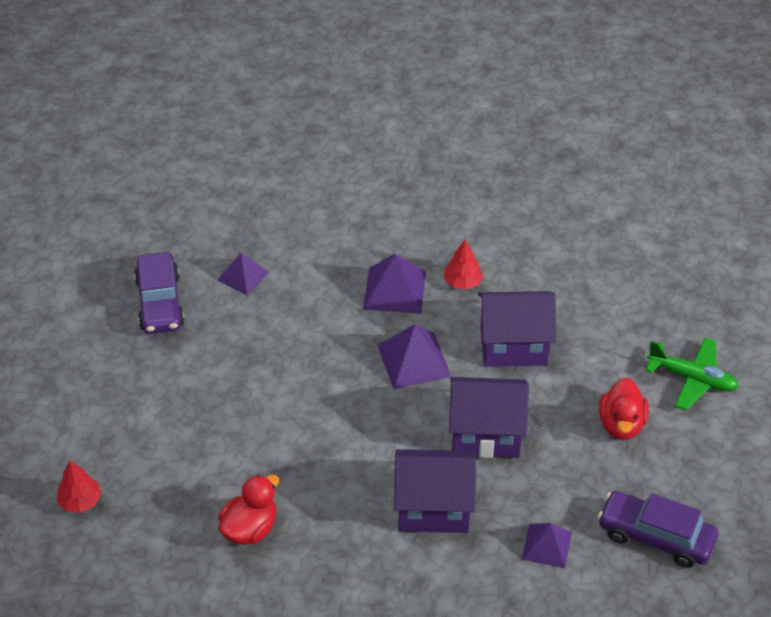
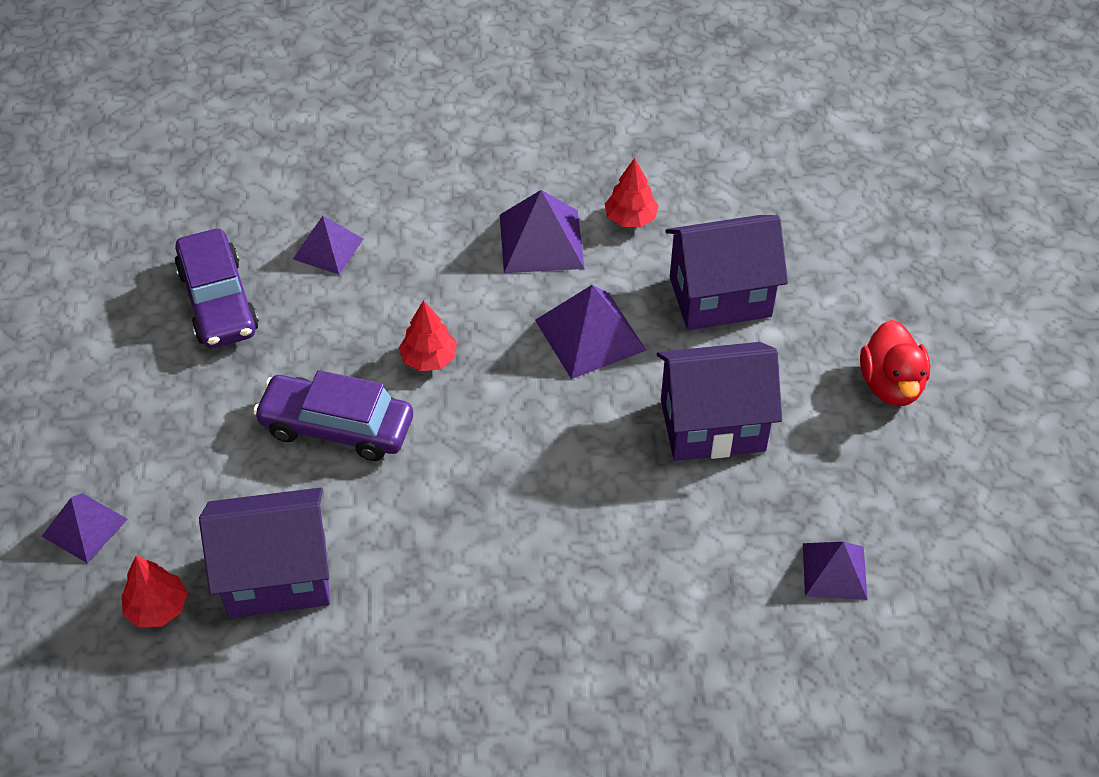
camera: 10 degrees left, 5 degrees up
(42, 442) = (84, 527): none -> purple pyramid
(250, 529) = (414, 611): red duck -> none
(297, 361) = (429, 358): none -> red tree
(433, 508) = (666, 541): purple house -> purple house (277, 576)
(655, 536) = (977, 535): purple car -> purple car (337, 427)
(692, 379) = (967, 309): green plane -> none

